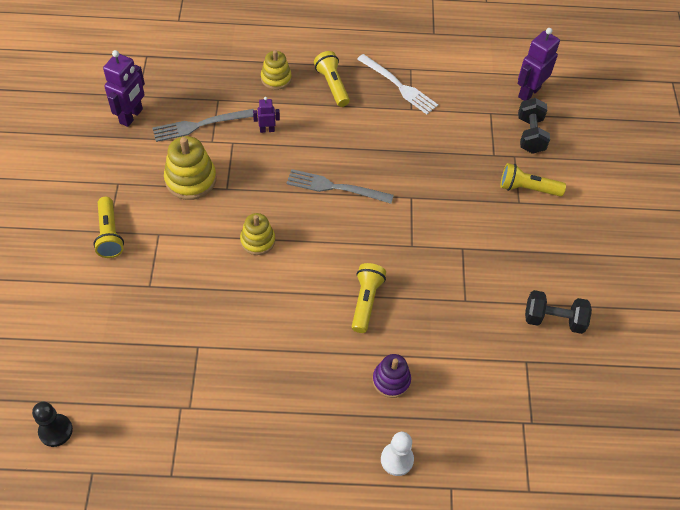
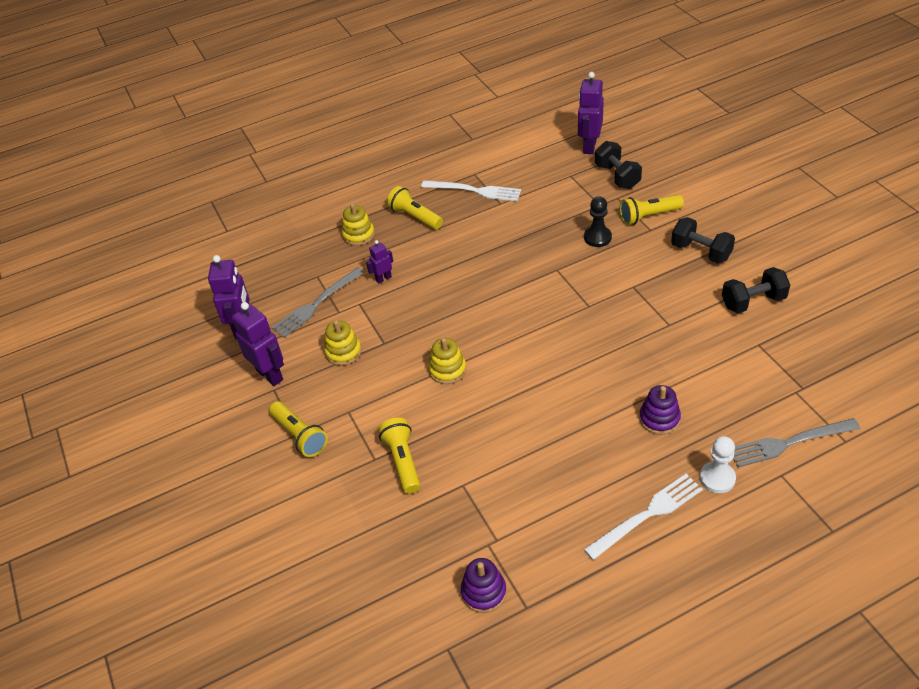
camera: 20 degrees left, 10 degrees down
(55, 431) = (381, 633): black pawn -> black pawn (597, 237)
(124, 169) = (270, 375): none -> purple robot
(149, 444) = (484, 592): none -> purple stacking toy
(191, 179) = (343, 352): yellow stacking toy -> yellow stacking toy, size x0.65
(318, 457) = (647, 514): none -> white fork
(335, 187) = (483, 294): grey fork -> grey fork (788, 443)
(365, 301) = (585, 369): yellow flashlight -> yellow flashlight (403, 461)
(546, 247) = (701, 252): none -> black dumbbell

